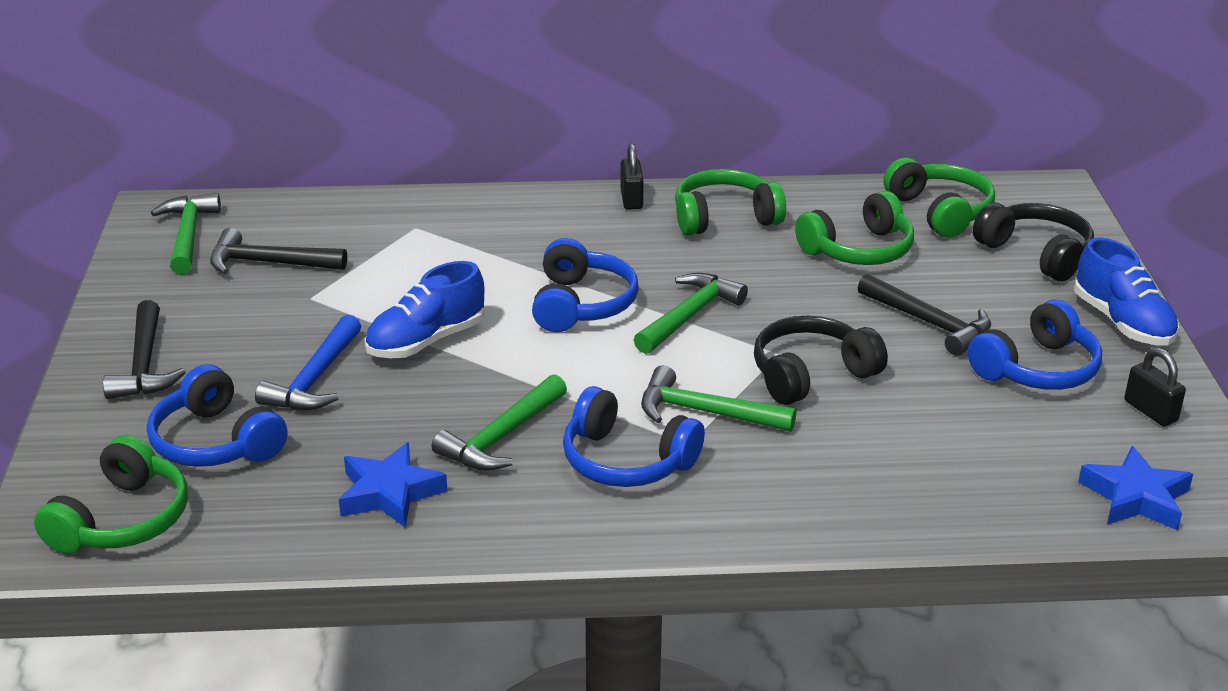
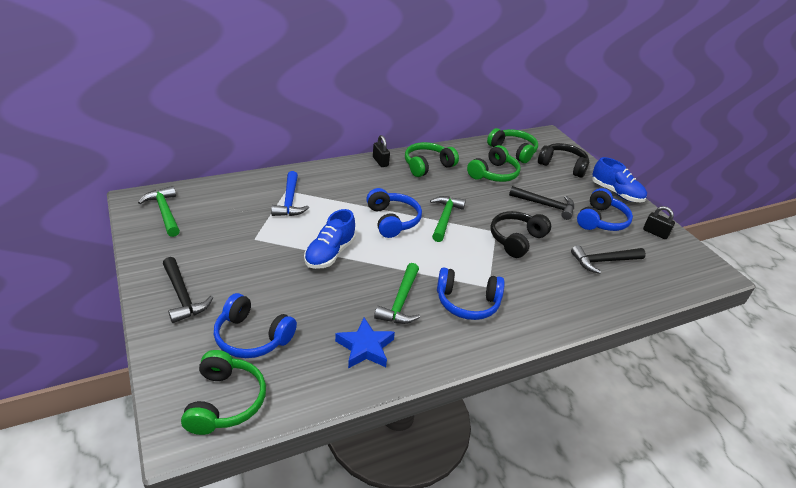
camera: 25 degrees left, 5 degrees up
(269, 263) = (220, 222): black hammer -> black hammer (603, 261)
(315, 379) = (285, 286): blue hammer -> blue hammer (289, 201)
(705, 412) = (485, 268): green hammer -> none
(1135, 497) = (679, 275): blue star -> none

